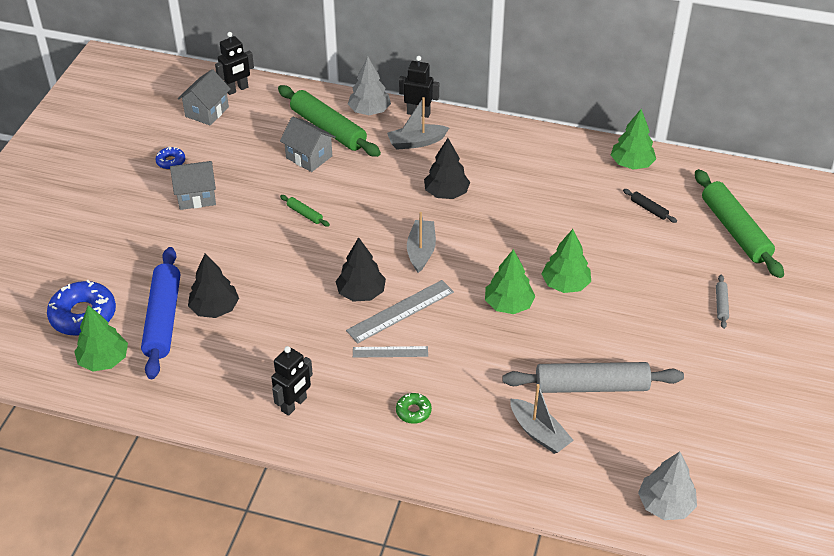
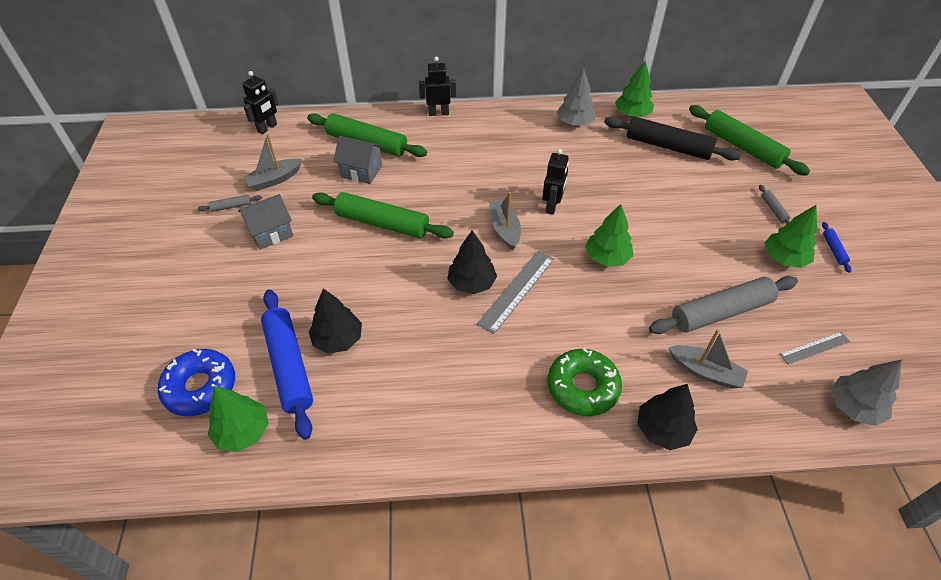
camera: 20 degrees left, 5 degrees up
(171, 161) = (231, 206): blue donut -> grey rolling pin
(207, 112) = (247, 153): grey house -> none
(294, 404) = (465, 417): black robot -> black robot (552, 206)
(305, 214) = (382, 223): green rolling pin -> green rolling pin, size x2.37
(369, 111) = (395, 120): grey tree -> grey tree (575, 122)
(390, 352) = (528, 333): grey ruler -> grey ruler (814, 348)
(413, 411) = (582, 387): green donut -> green donut, size x2.01
(416, 142) = (450, 137): grey boat -> grey boat (274, 180)
(446, 193) = (498, 173): black tree -> black tree (662, 429)
(565, 284) = (642, 226): green tree -> green tree (784, 258)
(649, 209) = (668, 146): black rolling pin -> black rolling pin, size x2.37
(758, 361) = (833, 250): none -> blue rolling pin

